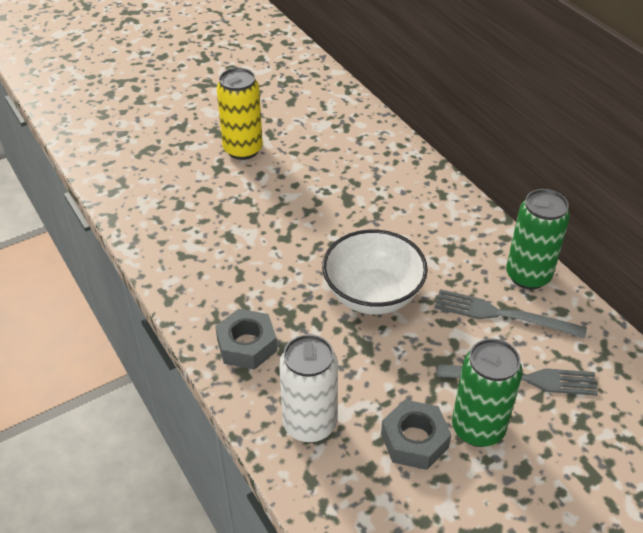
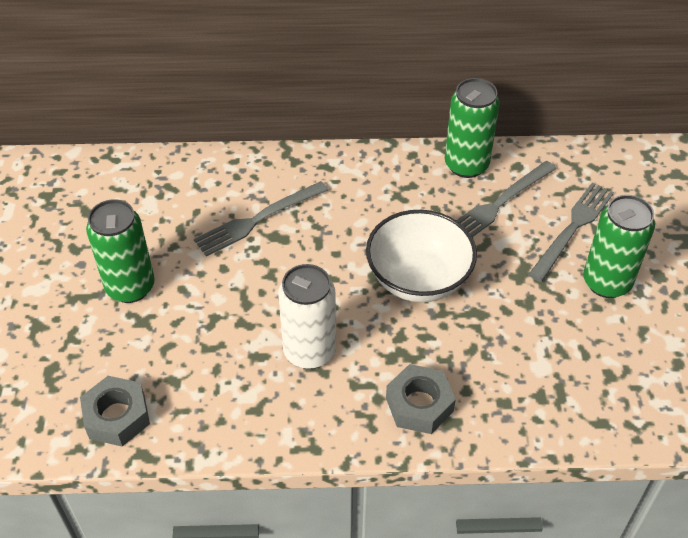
camera: 60 degrees left, 5 degrees up
(243, 149) = (130, 287): yellow can -> green can
(309, 424) = (541, 396): white can -> white can (309, 351)
(355, 181) = (258, 219): none -> grey fork
(414, 440) = (597, 330): grey nut -> grey nut (117, 416)

